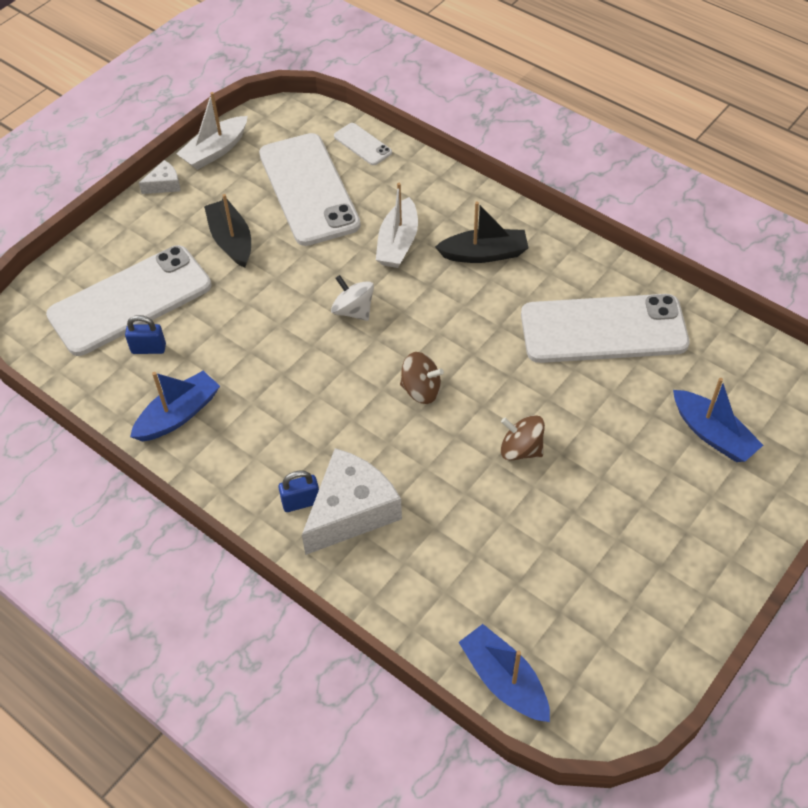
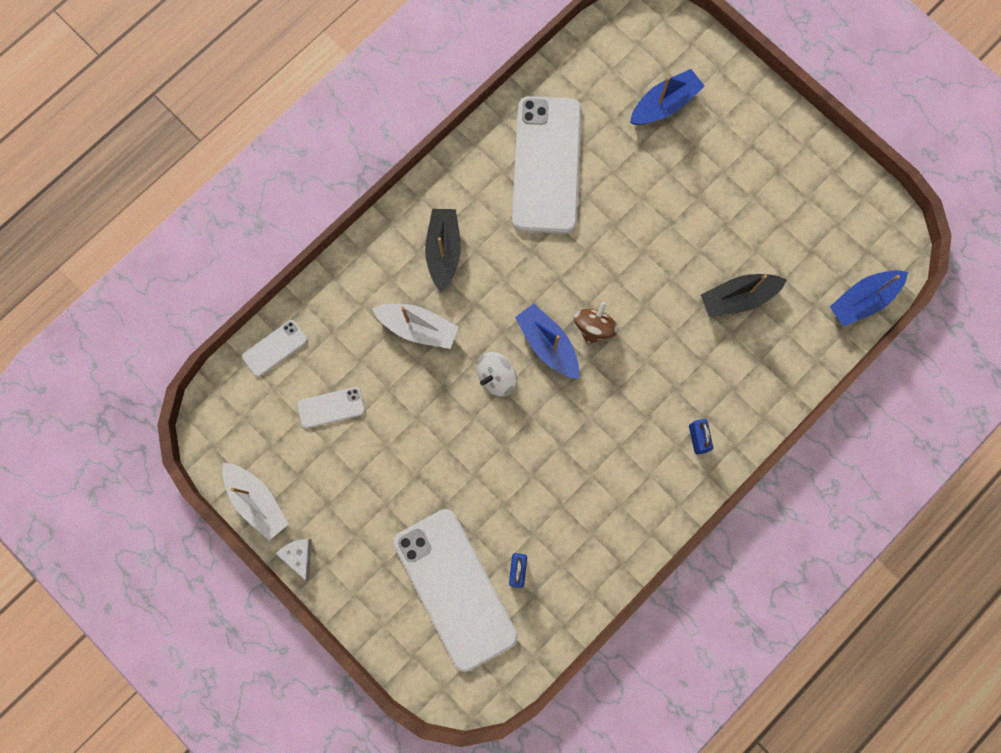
camera: 85 degrees left, 25 degrees up
(178, 415) = (597, 541): blue boat -> blue boat (548, 344)
(231, 240) = (390, 488): black boat -> black boat (738, 298)
(309, 189) = (331, 407): white phone -> white phone, size x0.44
(351, 511) = (709, 398): white cheese -> none
(521, 449) = (664, 255): brown spinning top -> none

